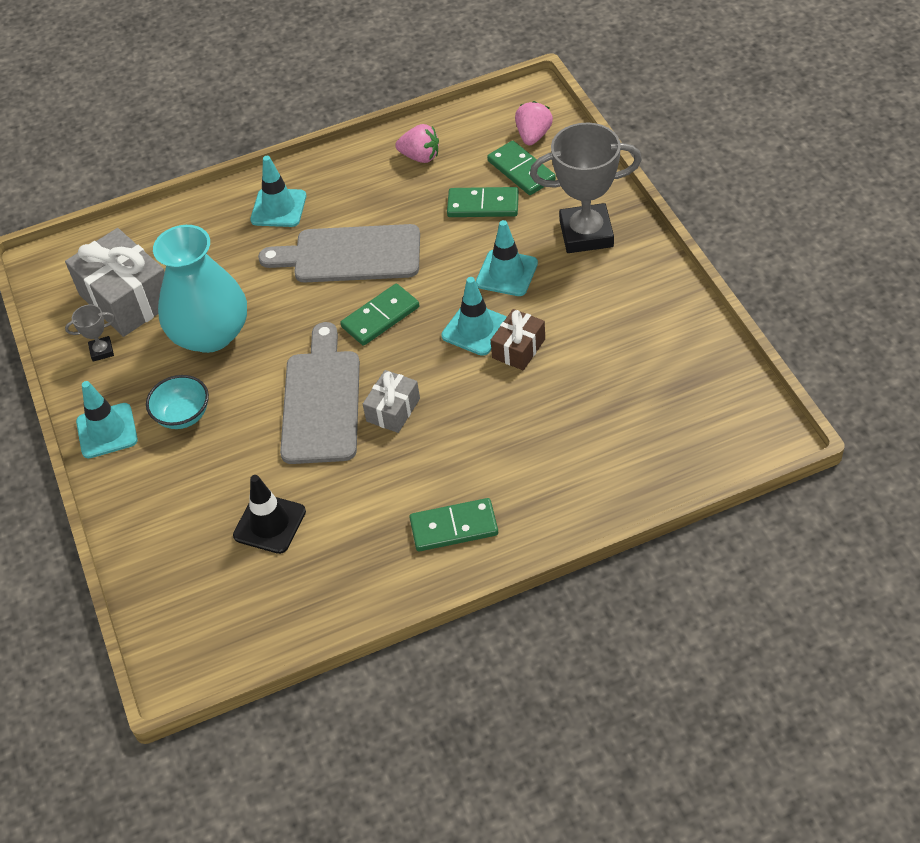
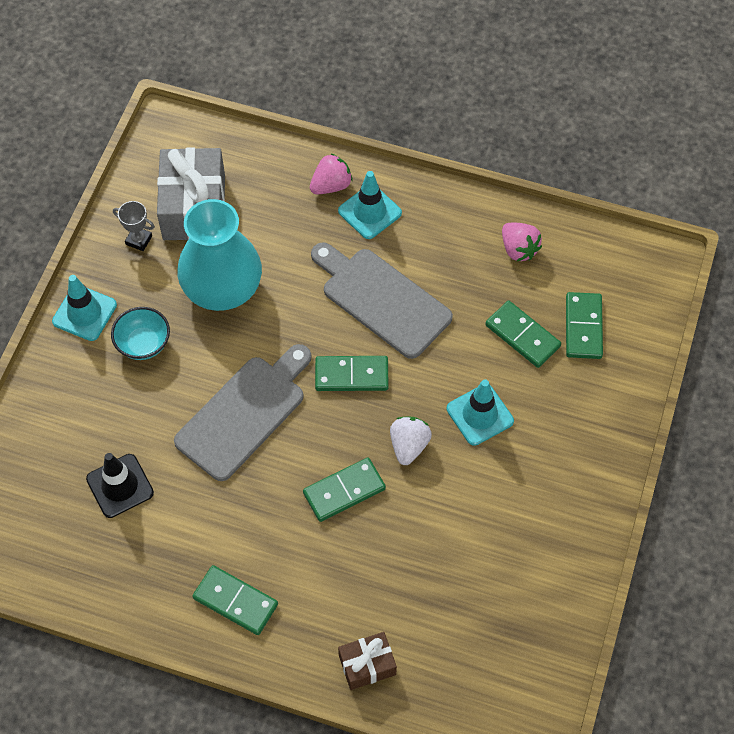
camera: 35 degrees right, 10 degrees up
(393, 410) = (285, 465): grey gift -> none
(458, 393) = (344, 491): none -> green domino
(475, 329) = (409, 446): turquoise traffic cone -> white strawberry
(518, 348) = (423, 490): brown gift -> brown gift (367, 665)
(533, 135) = (626, 301): pink strawberry -> pink strawberry (331, 185)
(586, 234) = (575, 430): grey trophy -> none

